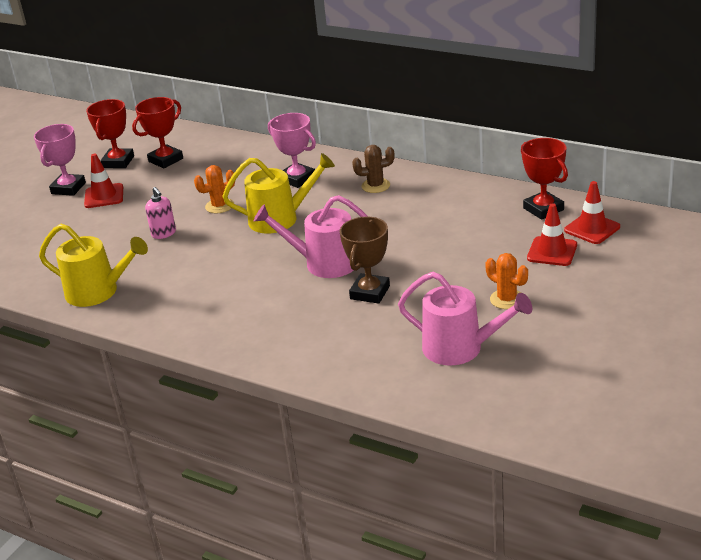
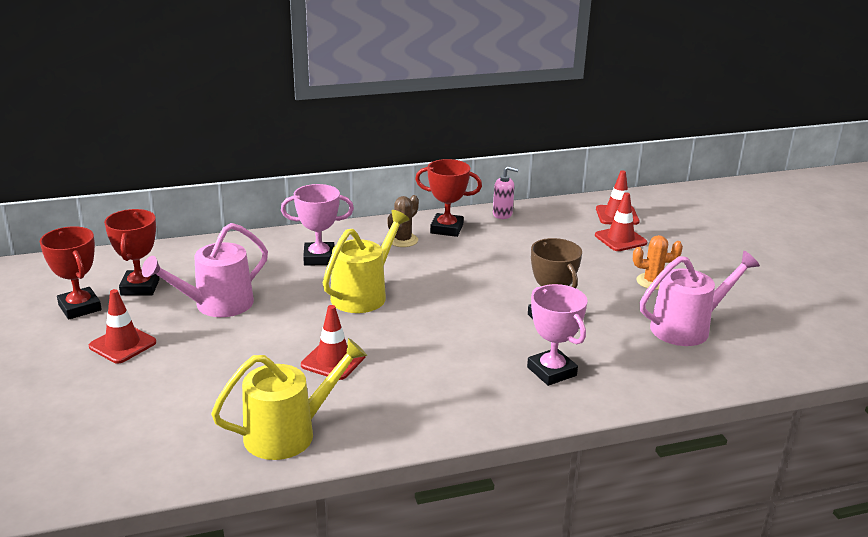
camera: 50 degrees left, 5 degrees down
(68, 188) = (57, 353): pink trophy -> pink trophy (551, 371)
(164, 233) = (264, 351): pink soap dispenser -> pink soap dispenser (502, 214)
(189, 258) = (333, 361): none -> red traffic cone
(219, 206) = (281, 306): orange cactus -> none
(324, 263) = (470, 313): pink watering can -> pink watering can (217, 305)
(543, 209) = (562, 214): red trophy -> red trophy (446, 229)

